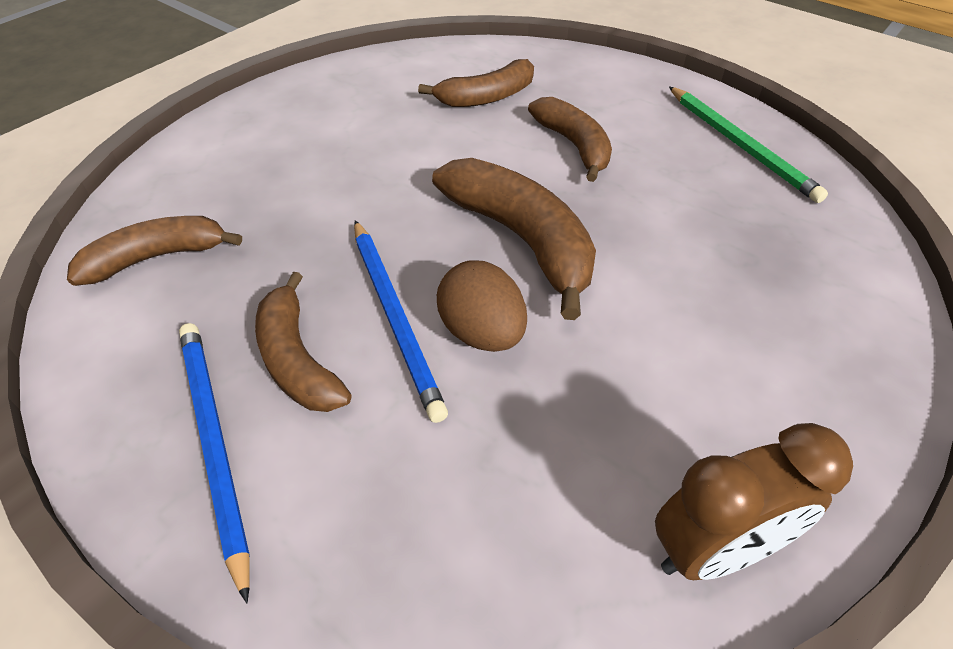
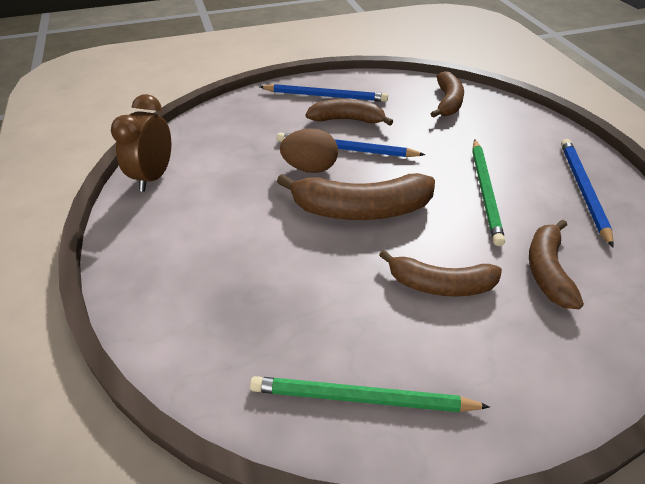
camera: 125 degrees right, 5 degrees down
(329, 100) = (583, 190): none -> blue pencil
(391, 158) = (485, 192): none -> green pencil

